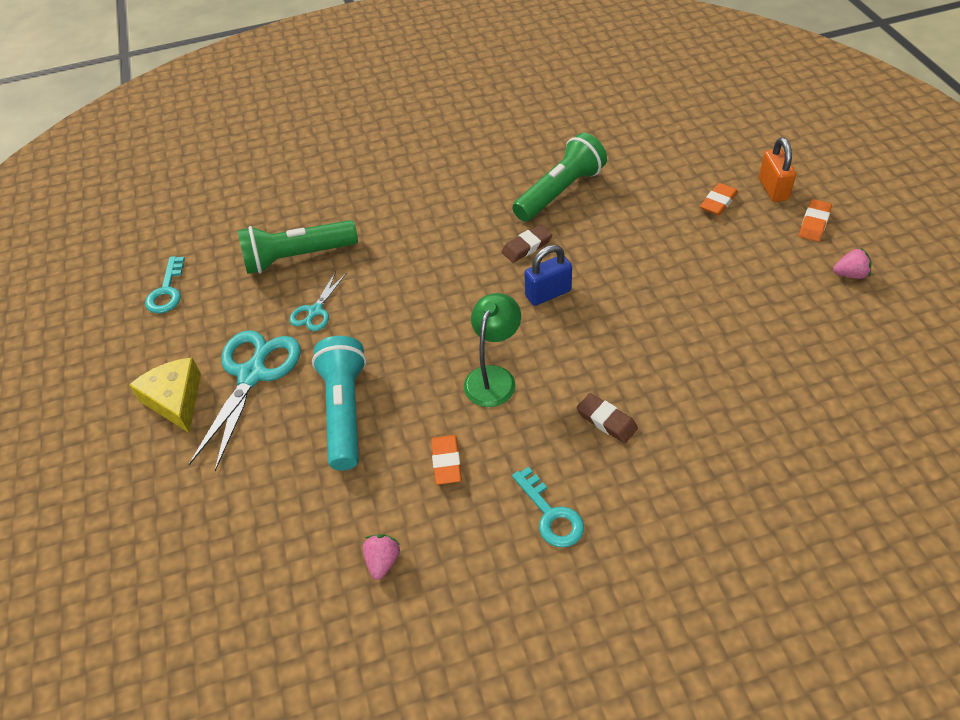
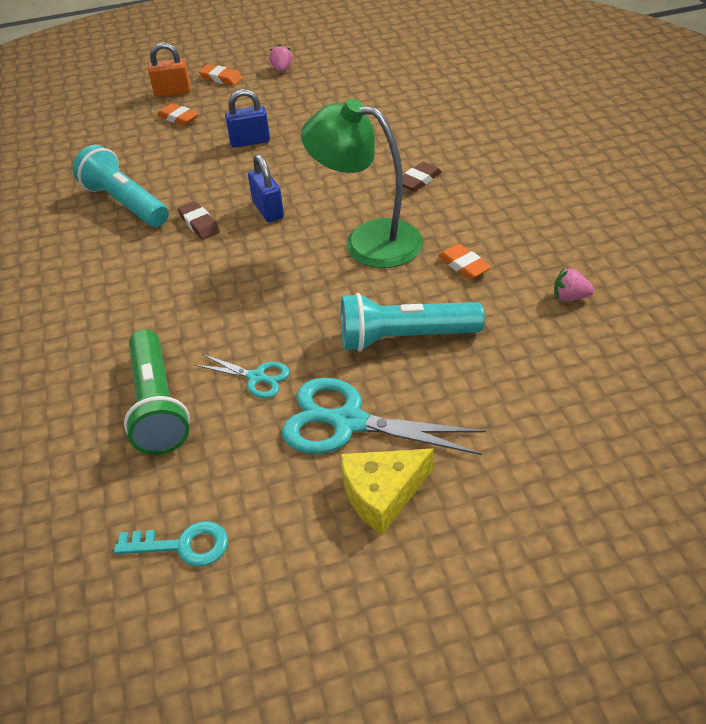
camera: 90 degrees left, 5 degrees down
(446, 462) = (464, 265): orange eraser -> orange eraser turned 60 degrees clockwise
(493, 377) = (368, 241): green lamp -> green lamp, size x1.55
(551, 514) = (511, 208): turquoise key -> none
(560, 192) = (125, 203): green flashlight -> turquoise flashlight
(676, 265) = (250, 141): none -> blue padlock

